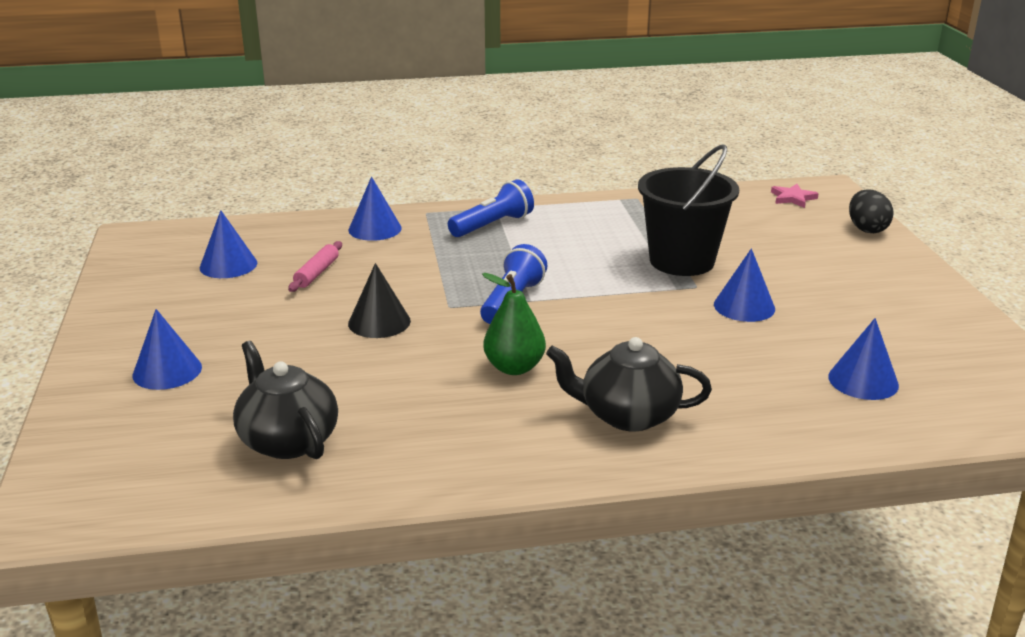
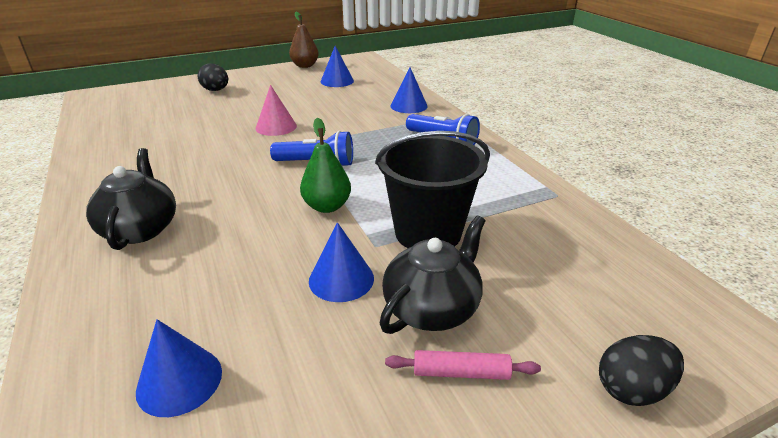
camera: 75 degrees right, 5 degrees up
(118, 285) = (305, 66): none -> brown pear
(167, 371) = (216, 90): blue cone -> black egg
(287, 440) = (140, 126): black teapot -> black teapot (432, 308)
(317, 273) = (336, 101): pink rolling pin -> pink rolling pin (461, 372)
(379, 322) = (276, 127): black cone -> pink cone
(514, 367) = (216, 176): green pear -> green pear (327, 206)
(793, 198) = (672, 306): pink star -> none

